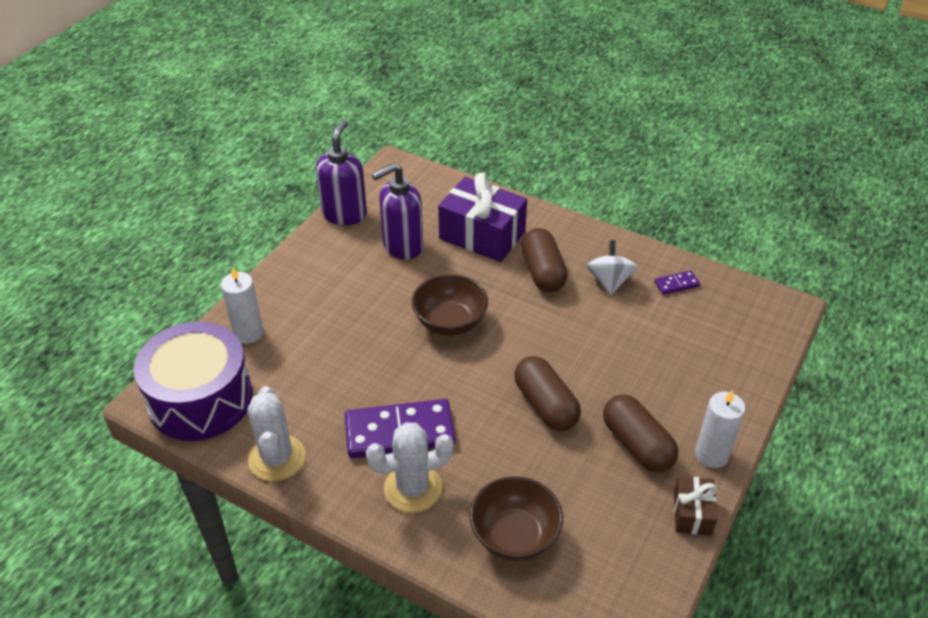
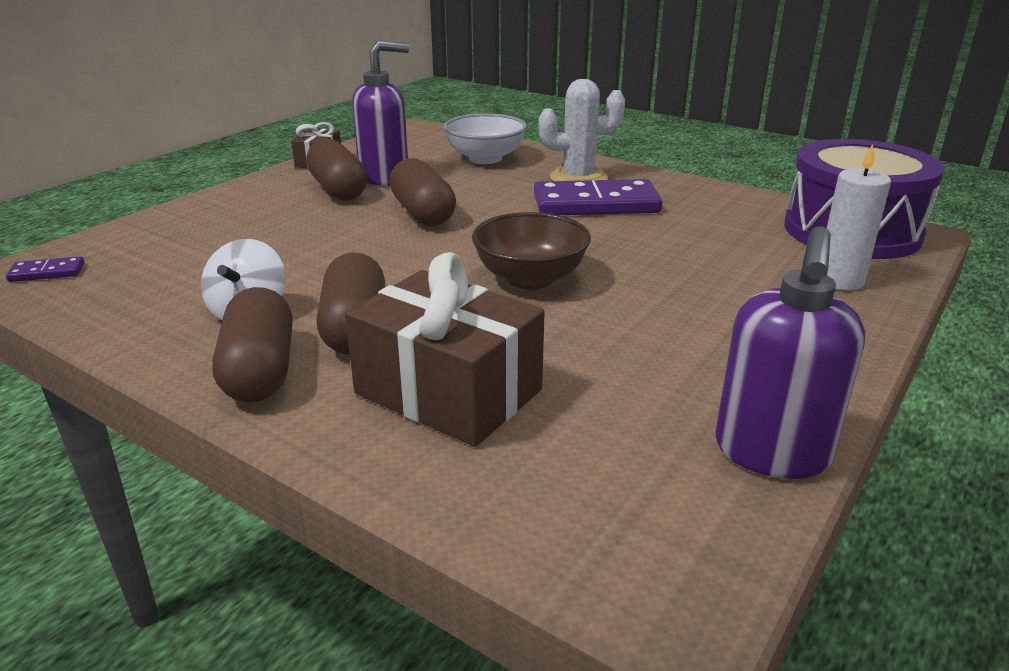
camera: 175 degrees left, 15 degrees down
(277, 458) = (727, 195): white cactus -> none
(402, 246) = (618, 380): purple soap dispenser -> purple soap dispenser (385, 177)
(482, 235) = (448, 392): purple gift -> brown gift
(514, 535) = (485, 158): brown bowl -> white bowl
(576, 241) = (259, 370): none -> brown capsule
(676, 284) = (141, 304): purple domino -> purple domino (47, 272)
(711, 454) = (267, 183): white candle -> none

